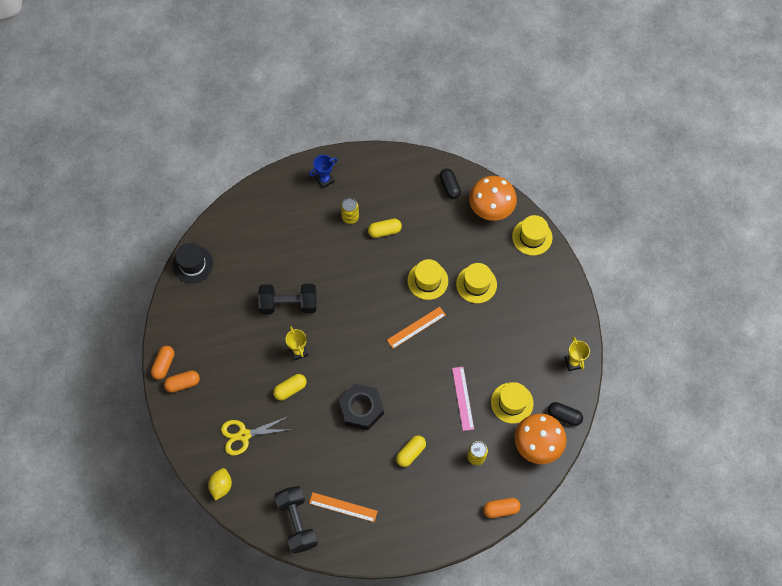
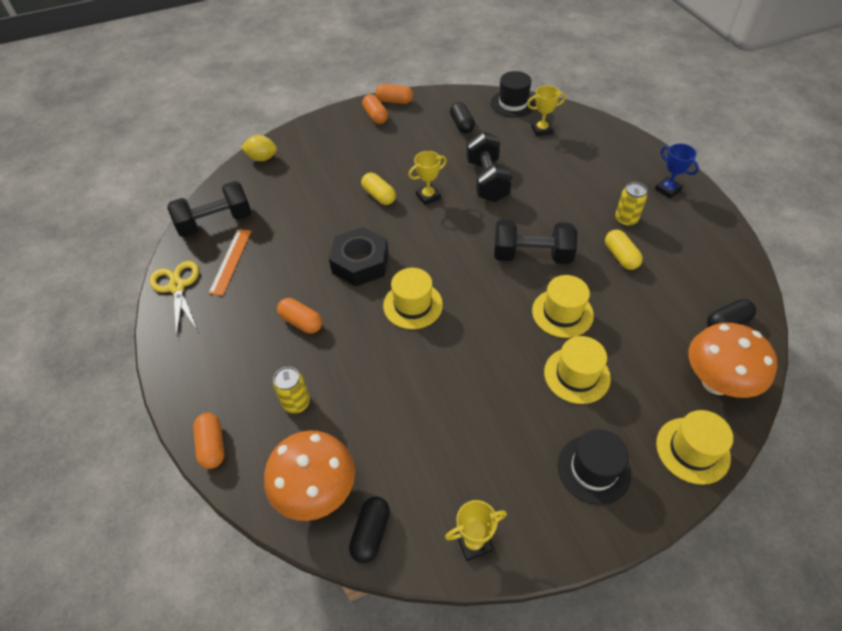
camera: 85 degrees right, 15 degrees down
(213, 312) = (462, 125): none -> black capsule
(235, 250) = (541, 130): none -> yellow trophy
(244, 435) = (320, 167): yellow scissors -> yellow scissors (177, 287)
(374, 288) = (532, 255): none -> black dumbbell
(411, 453) = (301, 322): yellow capsule -> orange capsule
(416, 327) = (486, 307): orange ruler -> none
(463, 398) = (387, 376): pink ruler -> none
(512, 403) = (386, 445): yellow hat -> yellow hat (413, 305)
(538, 291) = (593, 469): none -> black hat

